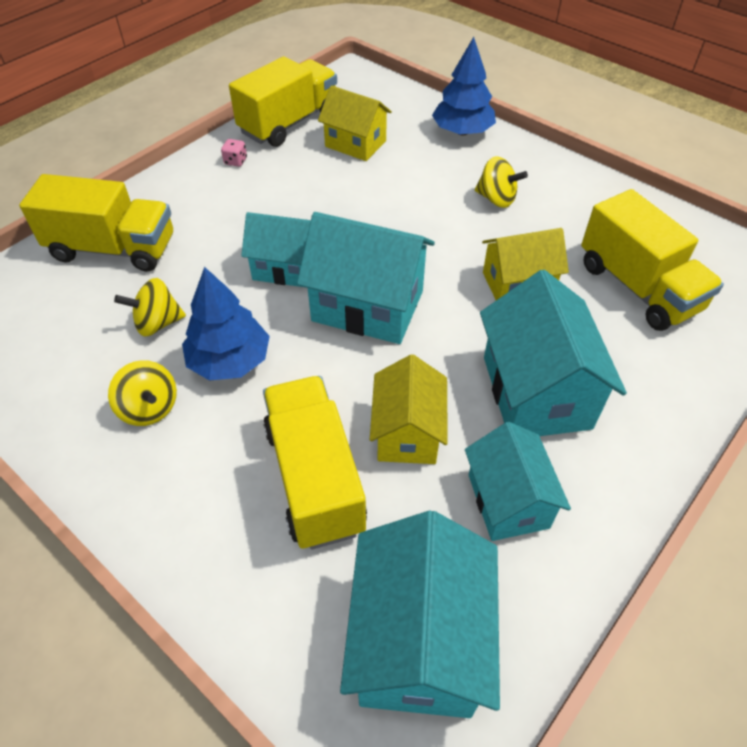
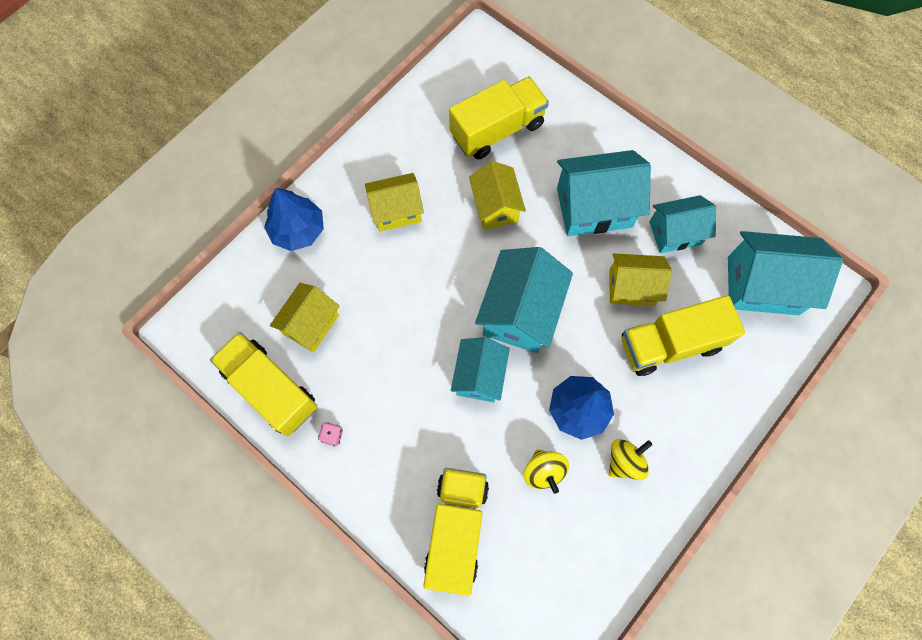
camera: 90 degrees left, 20 degrees up
(496, 199) = (396, 211): yellow spinning top -> yellow house

